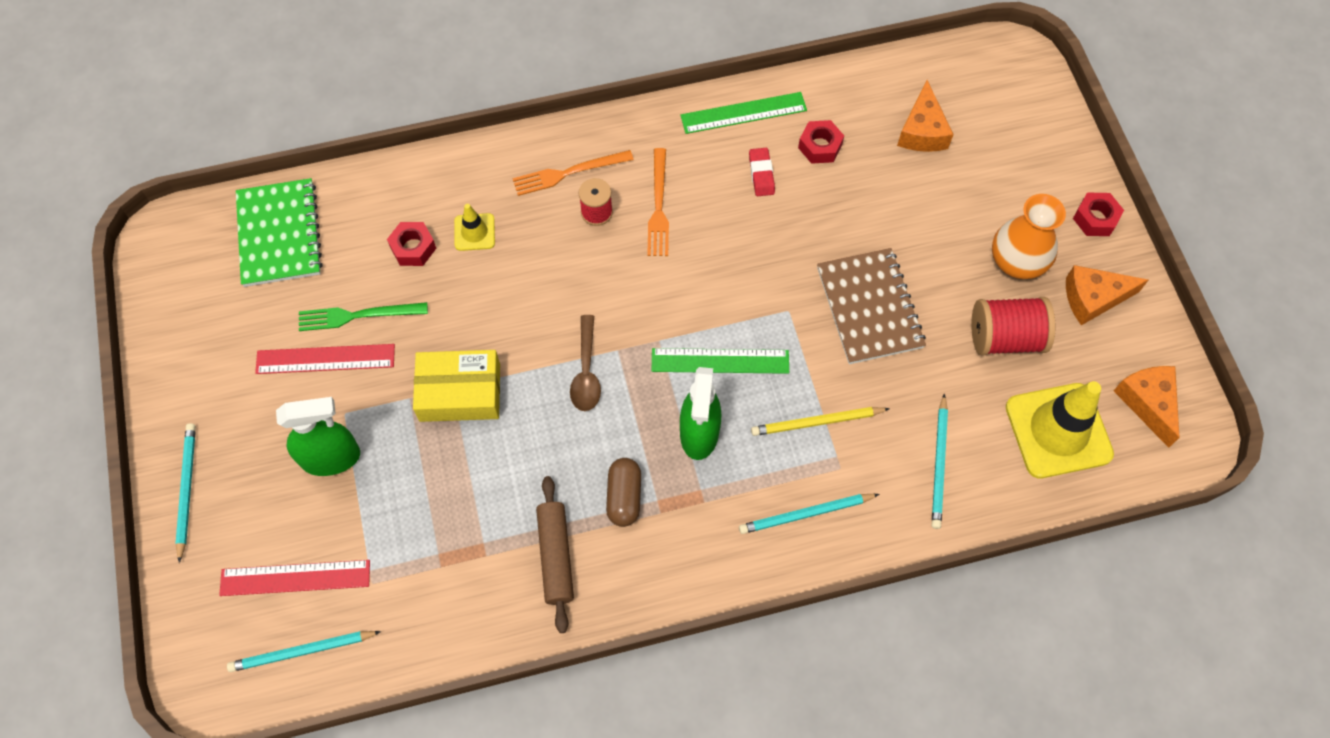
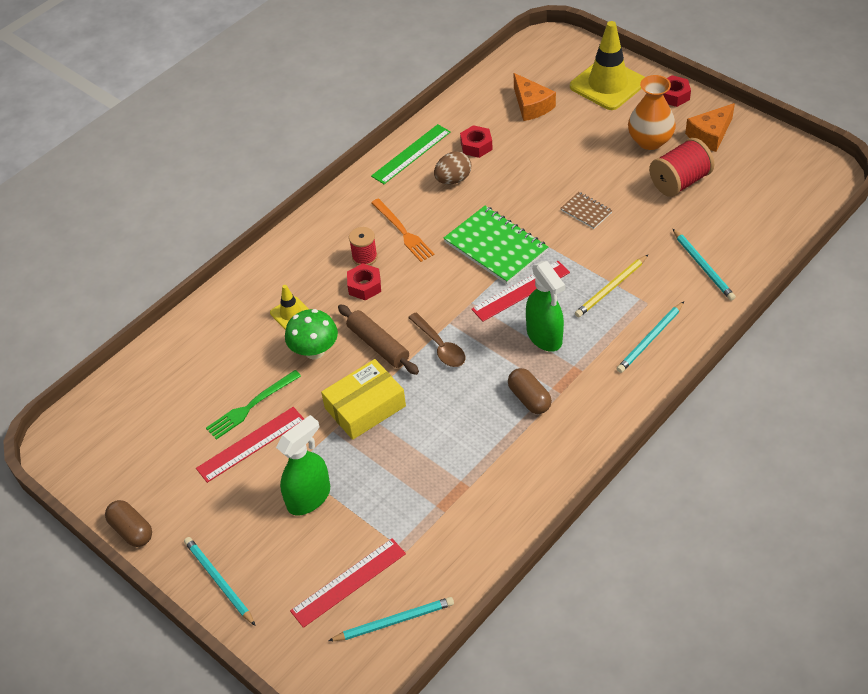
camera: 30 degrees left, 15 degrees down
(155, 378) = (131, 530): none -> brown capsule
(279, 234) = (148, 392): green notebook -> green notebook (496, 247)
(302, 651) = (394, 621): turquoise pencil -> turquoise pencil turned 150 degrees counterclockwise
(413, 248) = (255, 346): red nut -> red nut (364, 286)
(463, 293) = (314, 351): none -> green mushroom
(556, 556) = (516, 458): brown rolling pin -> brown rolling pin (378, 345)
(568, 173) = (325, 246): orange fork -> none
(720, 361) = (521, 291): green ruler -> red ruler
(761, 174) = (453, 180): red eraser -> brown egg
(869, 307) = (586, 211): brown notebook -> brown notebook, size x0.50
(1058, 430) = (753, 210): yellow traffic cone -> yellow traffic cone (608, 84)
(1147, 403) = (789, 168): orange cheese -> none

